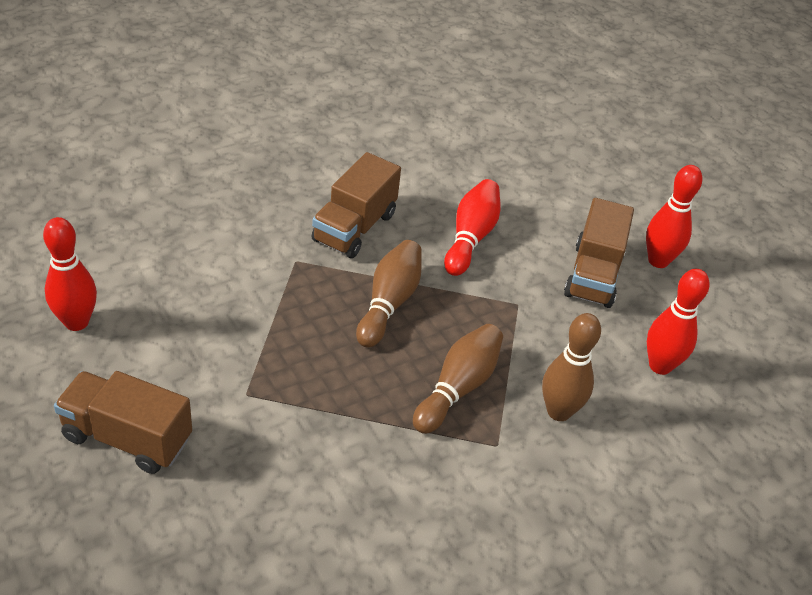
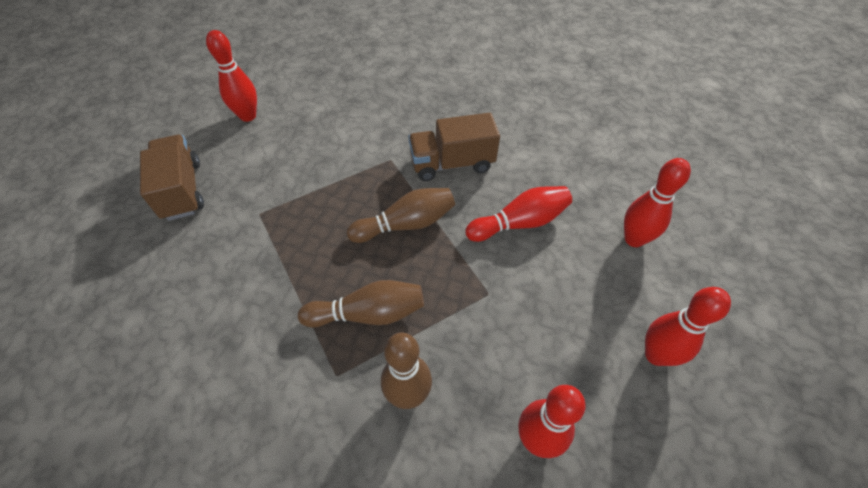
camera: 55 degrees right, 10 degrees up
(557, 193) = (634, 239): none -> red bowling pin
(593, 275) = (579, 320): brown truck -> none

